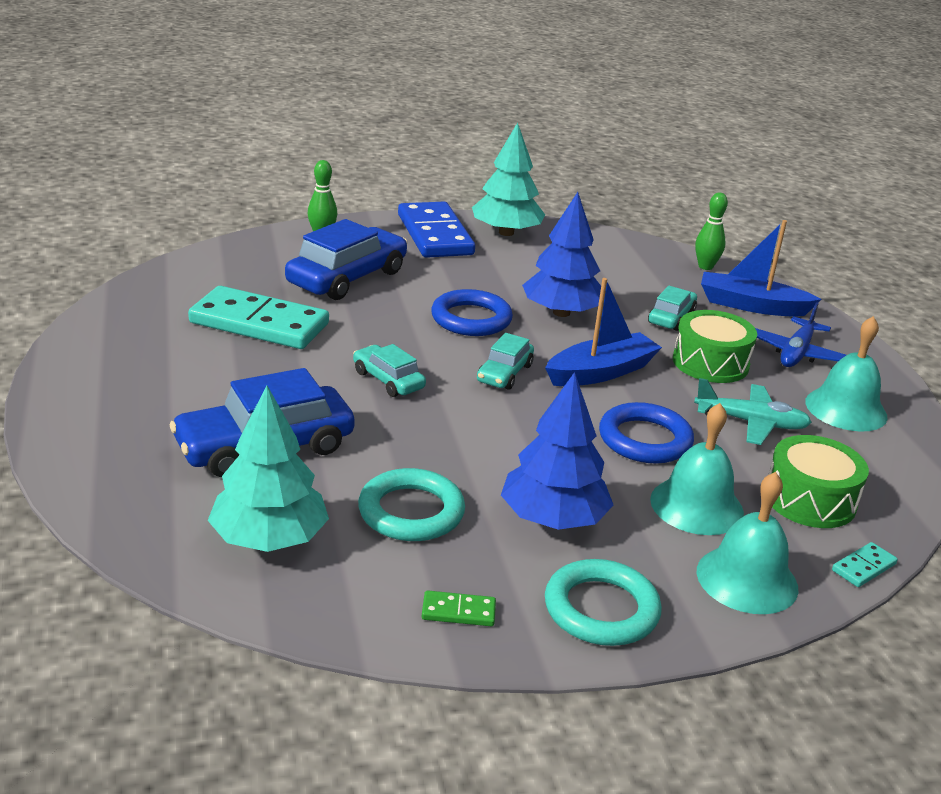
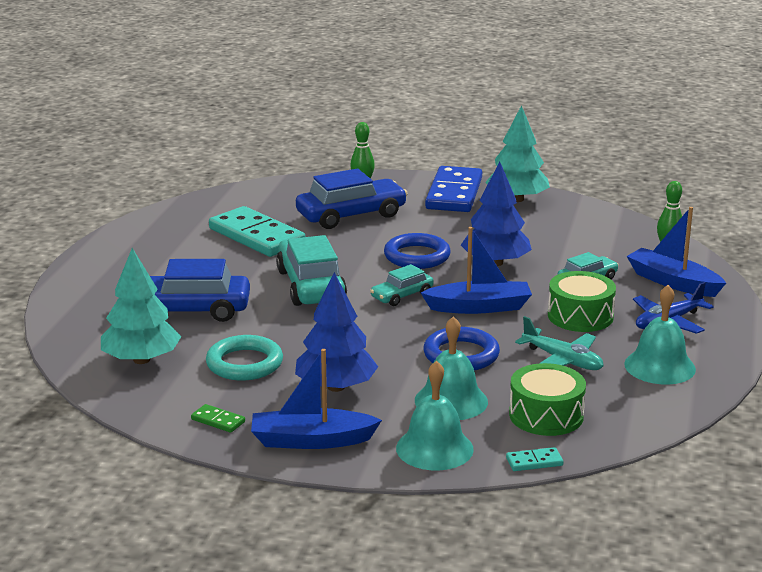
camera: 30 degrees right, 5 degrees down
(388, 380) = (311, 285): turquoise car -> turquoise car, size x1.86
(601, 609) = (311, 440): turquoise ring -> blue boat

